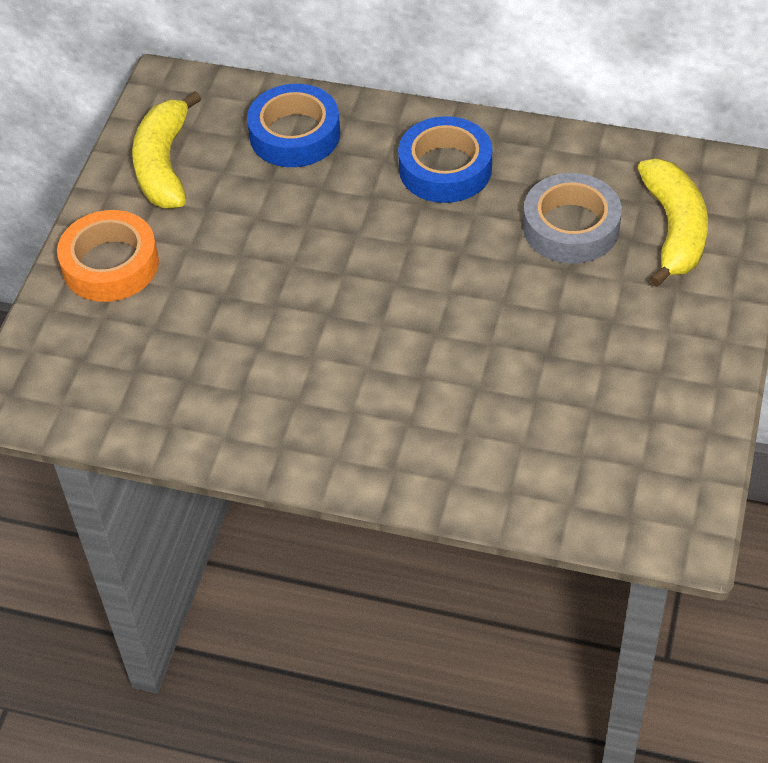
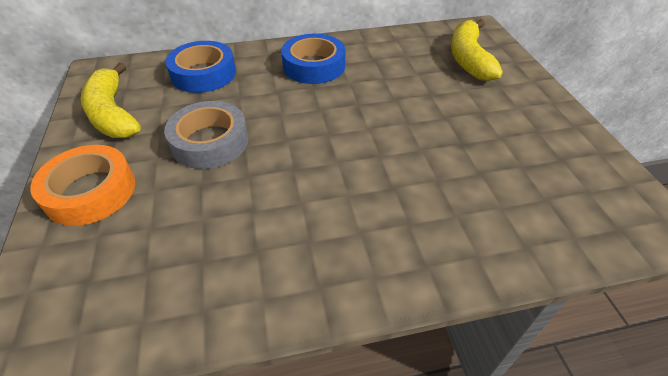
camera: 30 degrees left, 5 degrees down
(571, 227) = (412, 73): grey tape -> grey tape (210, 142)
(674, 230) = (468, 59): yellow banana -> yellow banana turned 150 degrees counterclockwise

